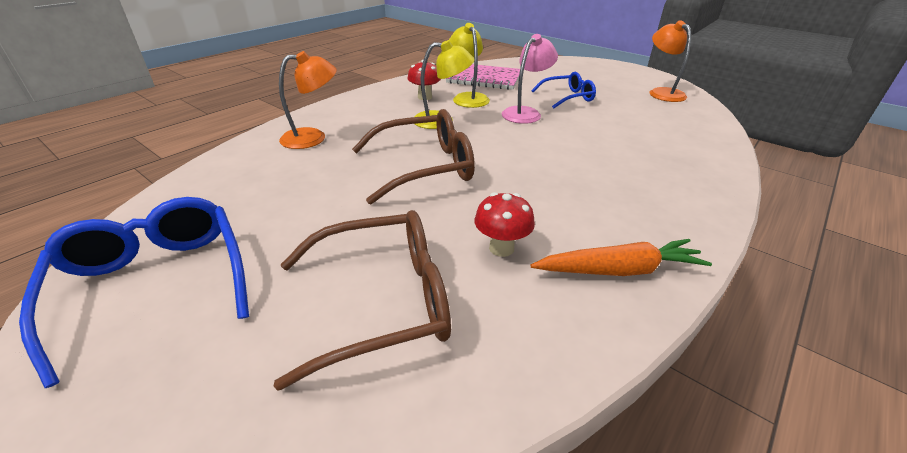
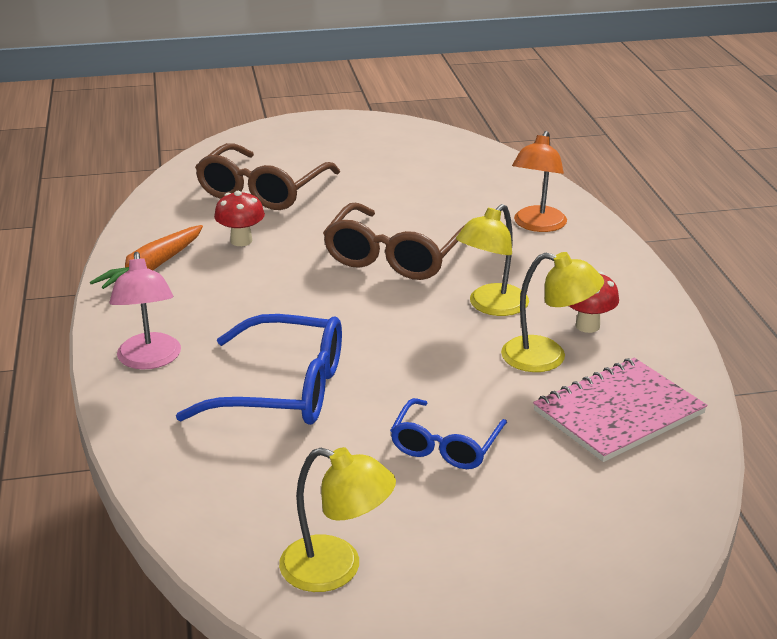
camera: 130 degrees right, 5 degrees down
(155, 284) = (380, 143): blue glasses -> blue glasses (284, 389)
(525, 113) = (439, 375): pink lamp -> pink lamp (149, 360)
(662, 93) = (336, 569): orange lamp -> yellow lamp

